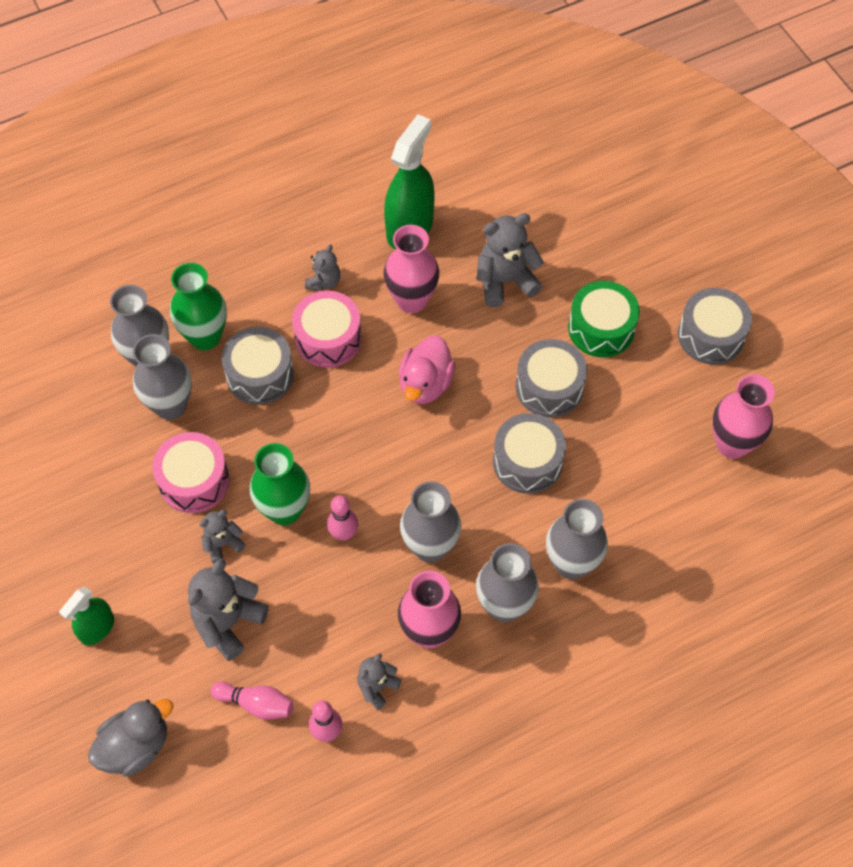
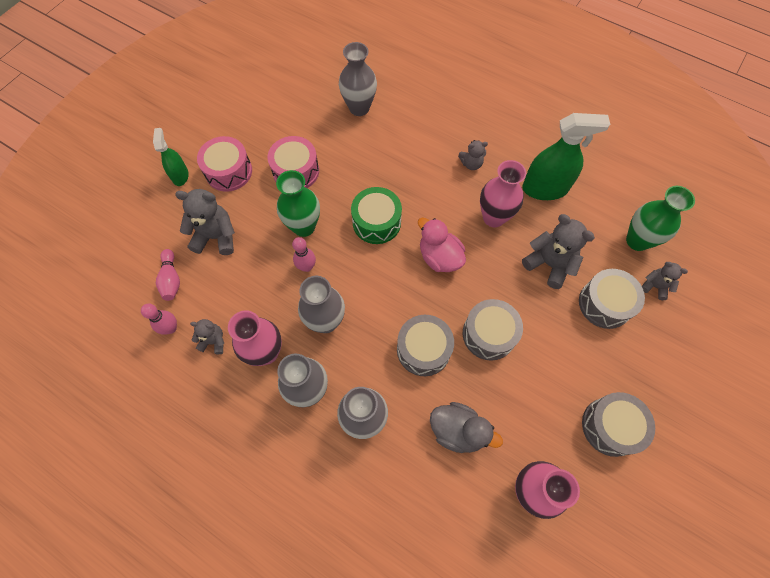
camera: 60 degrees right, 5 degrees up
(97, 628) = (180, 176): green spray bottle -> green spray bottle turned 75 degrees clockwise
(135, 746) = (118, 232): grey duck -> grey duck (458, 431)
(170, 406) = (336, 134): grey vase -> none
(205, 337) = (391, 126): green vase -> green vase (637, 241)
(223, 544) = (264, 207): grey teddy bear -> grey teddy bear (654, 286)
(260, 375) = (385, 166): grey drum -> grey drum (604, 304)
(328, 338) = (434, 187): pink drum -> pink drum (229, 171)
(425, 384) = (439, 257): pink duck -> pink duck turned 60 degrees clockwise
(601, 328) = (559, 345): green drum -> green drum (376, 222)

